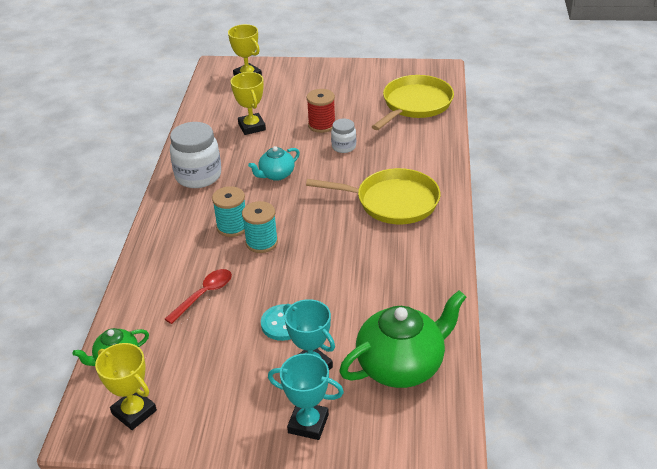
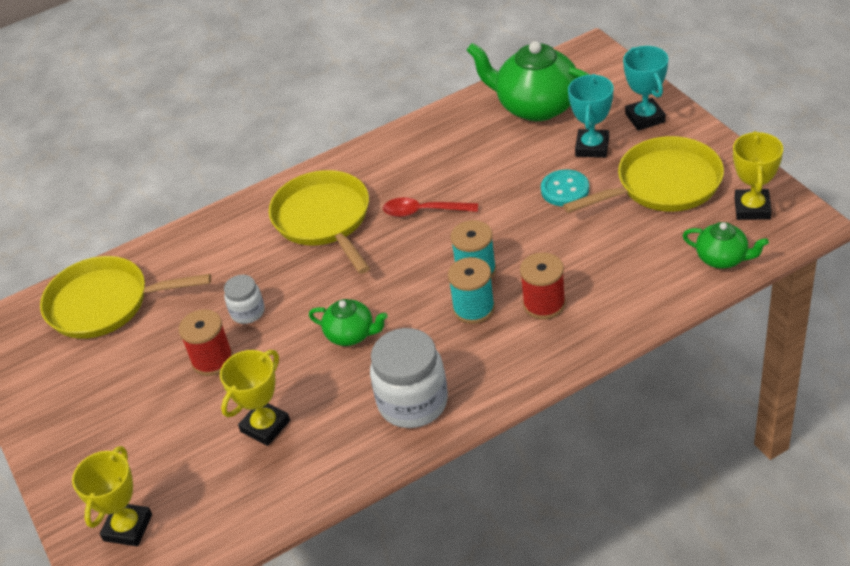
camera: 120 degrees left, 5 degrees up
(196, 256) = (544, 304): none -> red spool
(204, 295) = (588, 260): red spoon -> red spoon (424, 211)
(221, 380) = (663, 184): none -> yellow pan
(276, 175) = (351, 334): turquoise teapot -> green teapot

